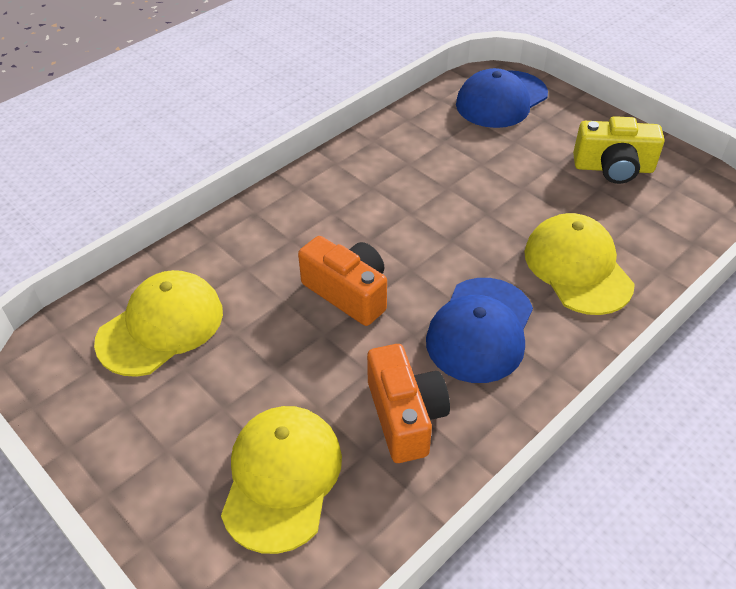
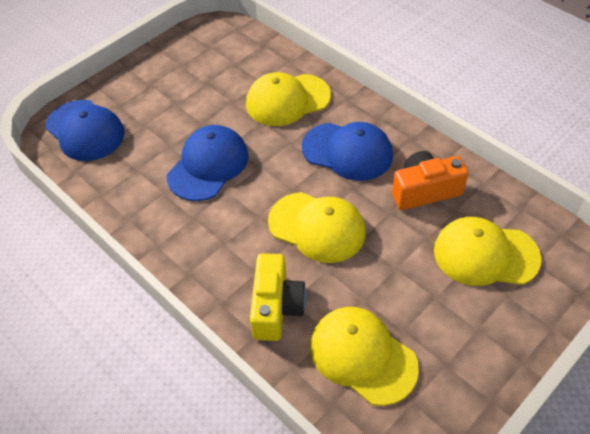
camera: 90 degrees left, 5 degrees up
(348, 293) = (317, 227): orange camera -> yellow cap
(451, 195) = (208, 165): none -> blue cap
(613, 168) = (184, 73): yellow camera -> yellow camera (276, 307)

